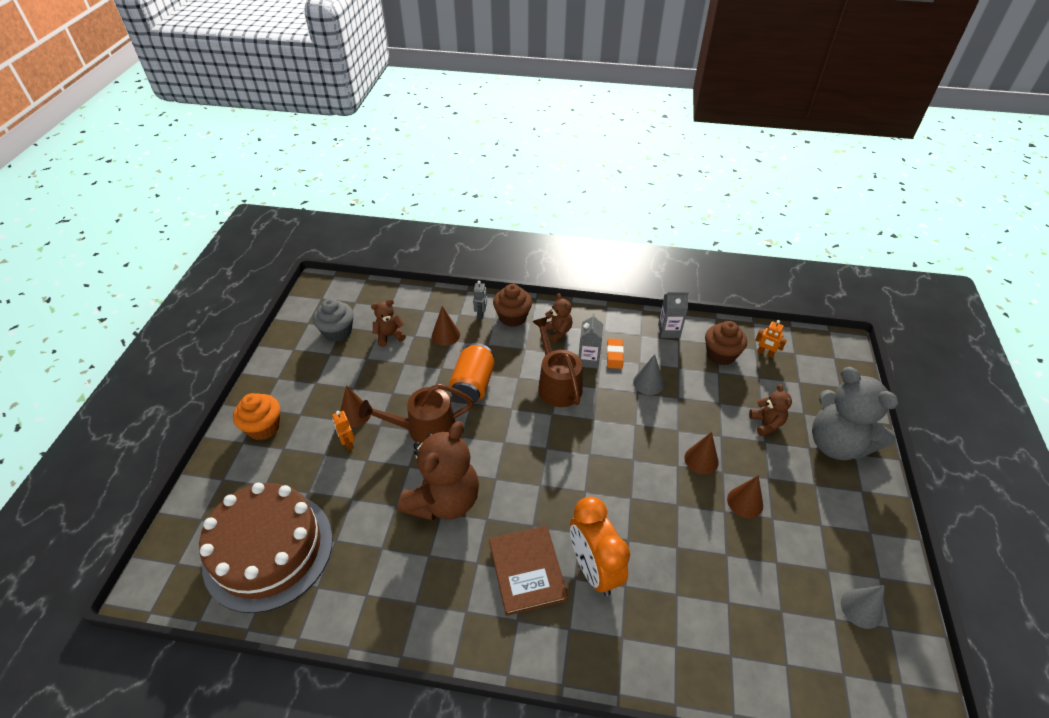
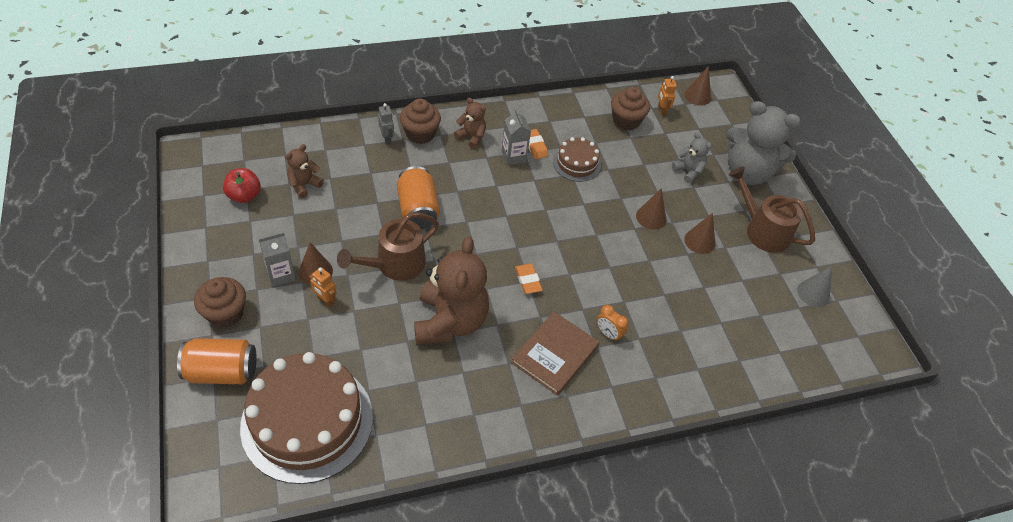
camera: 30 degrees left, 5 degrees up
(230, 478) = (222, 372): none -> orange can
(264, 427) = (225, 313): orange cupcake -> brown cupcake
(338, 332) = (244, 196): grey cupcake -> red apple
(445, 335) = (363, 169): brown cone -> brown cone (697, 96)
(527, 571) = (555, 354): brown book -> brown book turned 75 degrees clockwise
(540, 484) = (528, 280): none -> orange eraser
(557, 384) = (497, 187): brown watering can -> brown watering can (762, 230)
(594, 569) = (608, 334): orange clock -> orange clock, size x0.46
(648, 383) = (577, 163): grey cone -> brown cake
(669, 331) = (572, 110): grey carton -> grey carton (281, 274)
(765, 353) = (661, 110): orange robot -> orange robot turned 75 degrees clockwise
(766, 423) = (688, 171): brown teddy bear -> grey teddy bear

